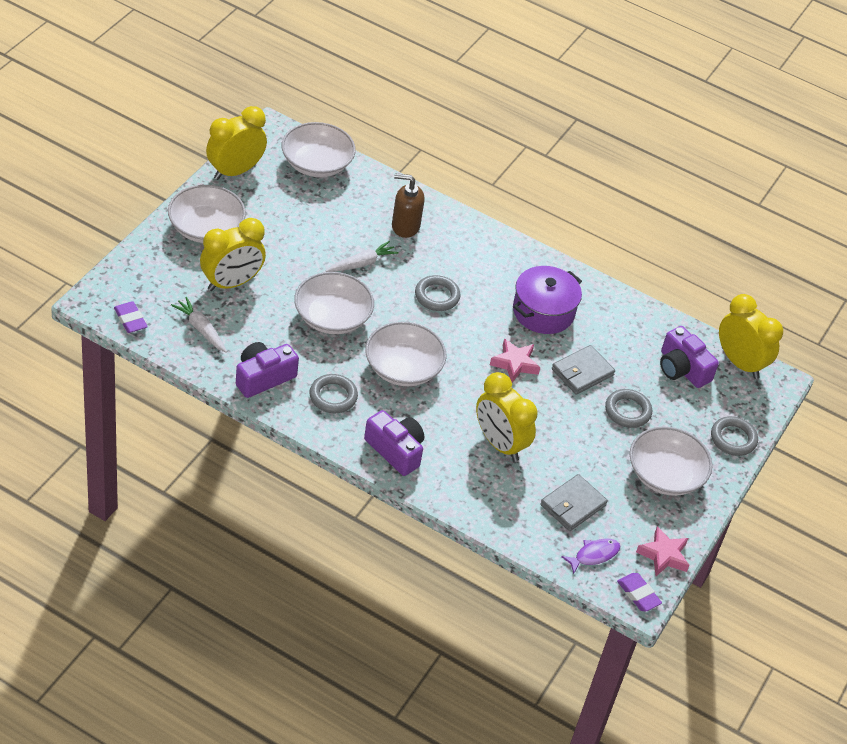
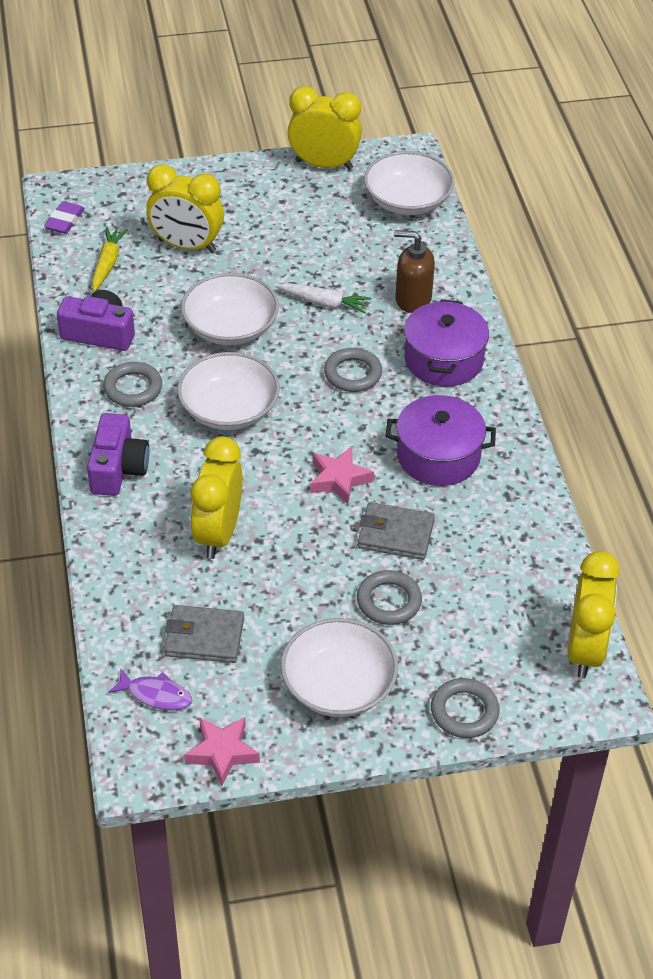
camera: 55 degrees right, 0 degrees up
(201, 329) = (107, 264): white carrot -> yellow carrot
(206, 228) = (231, 192): white bowl -> none
(405, 226) = (412, 299): brown soap dispenser -> brown soap dispenser turned 45 degrees counterclockwise
(470, 252) = (443, 360): none -> purple pot
(638, 594) = (143, 764): purple eraser -> none
(682, 369) = (509, 608): purple camera -> none

